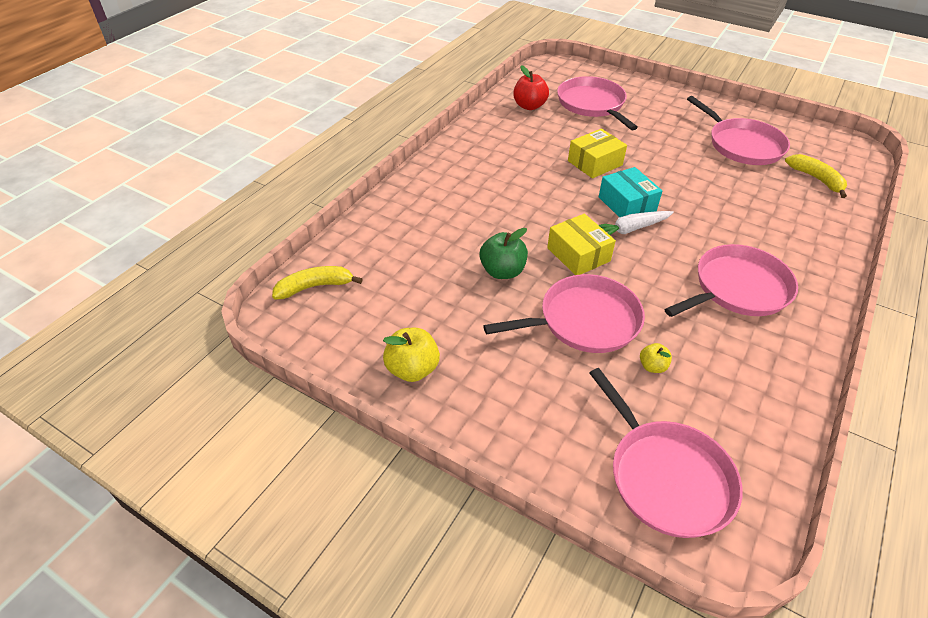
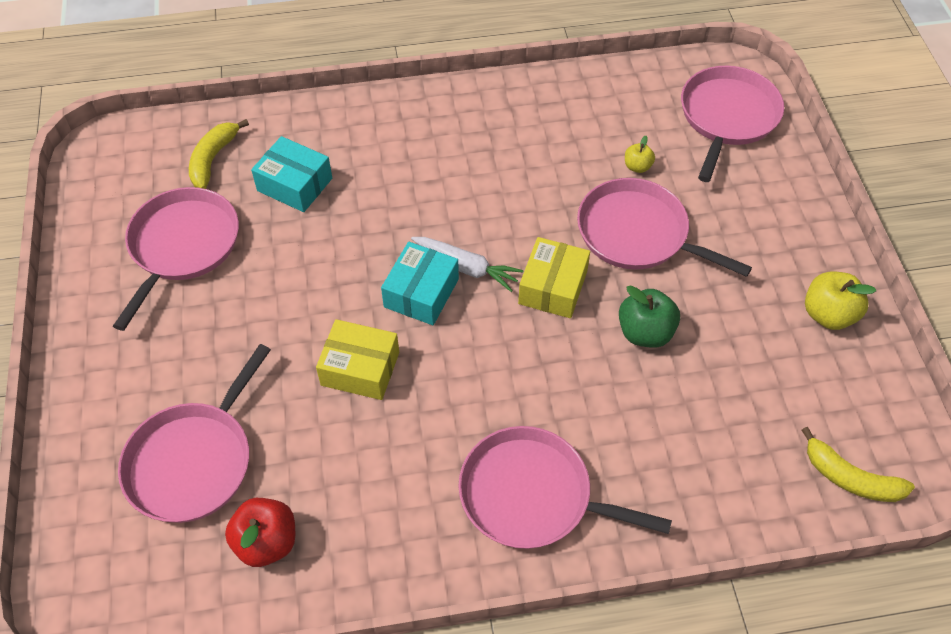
camera: 130 degrees left, 10 degrees up
(737, 288) = (478, 153): pink pan -> pink pan (532, 495)
(766, 198) = (295, 184): none -> turquoise box

